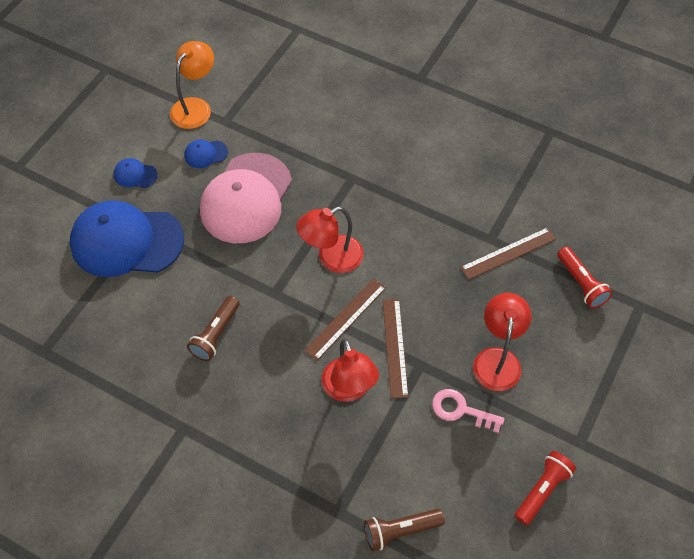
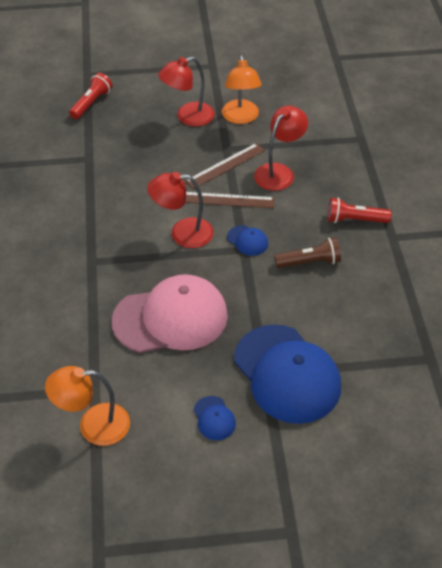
camera: 125 degrees left, 10 degrees down
(205, 154) = (146, 378): blue cap -> blue cap (247, 240)
(331, 258) = (182, 233): red lamp -> red lamp turned 150 degrees clockwise
(400, 531) = (342, 109): brown flashlight -> none
(461, 410) = (241, 117): pink key -> orange lamp
(508, 253) = (94, 145): brown ruler -> none
(542, 490) = (258, 68): red flashlight -> red flashlight (355, 220)

